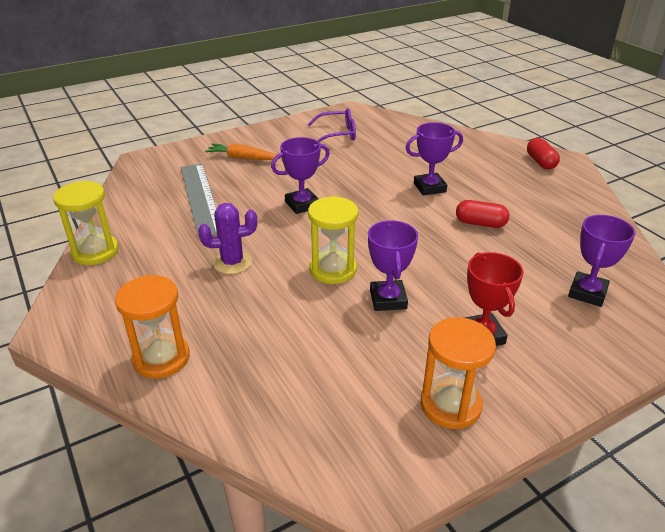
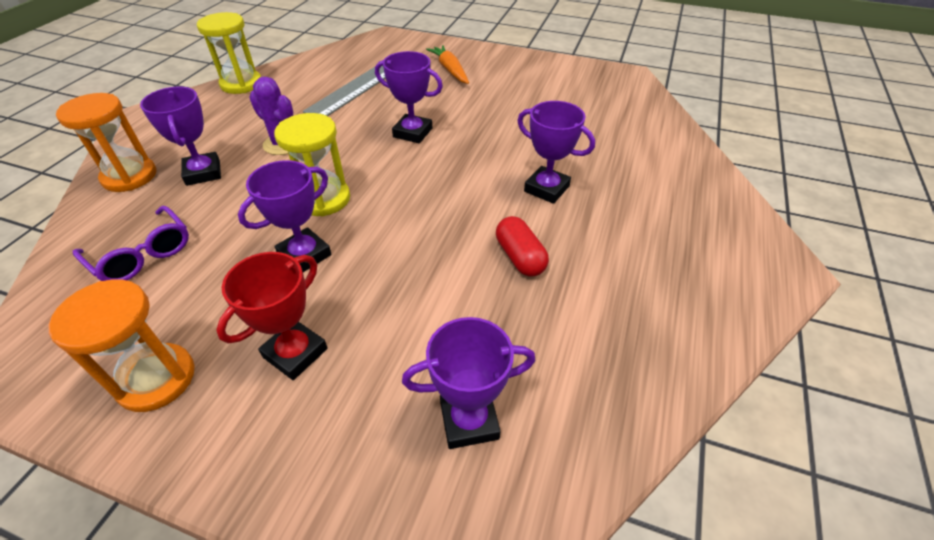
camera: 50 degrees right, 10 degrees up
(216, 315) = (203, 173): none -> purple trophy
(337, 134) = (566, 90): purple glasses -> purple glasses (142, 254)
(540, 162) = (738, 247): red capsule -> none

